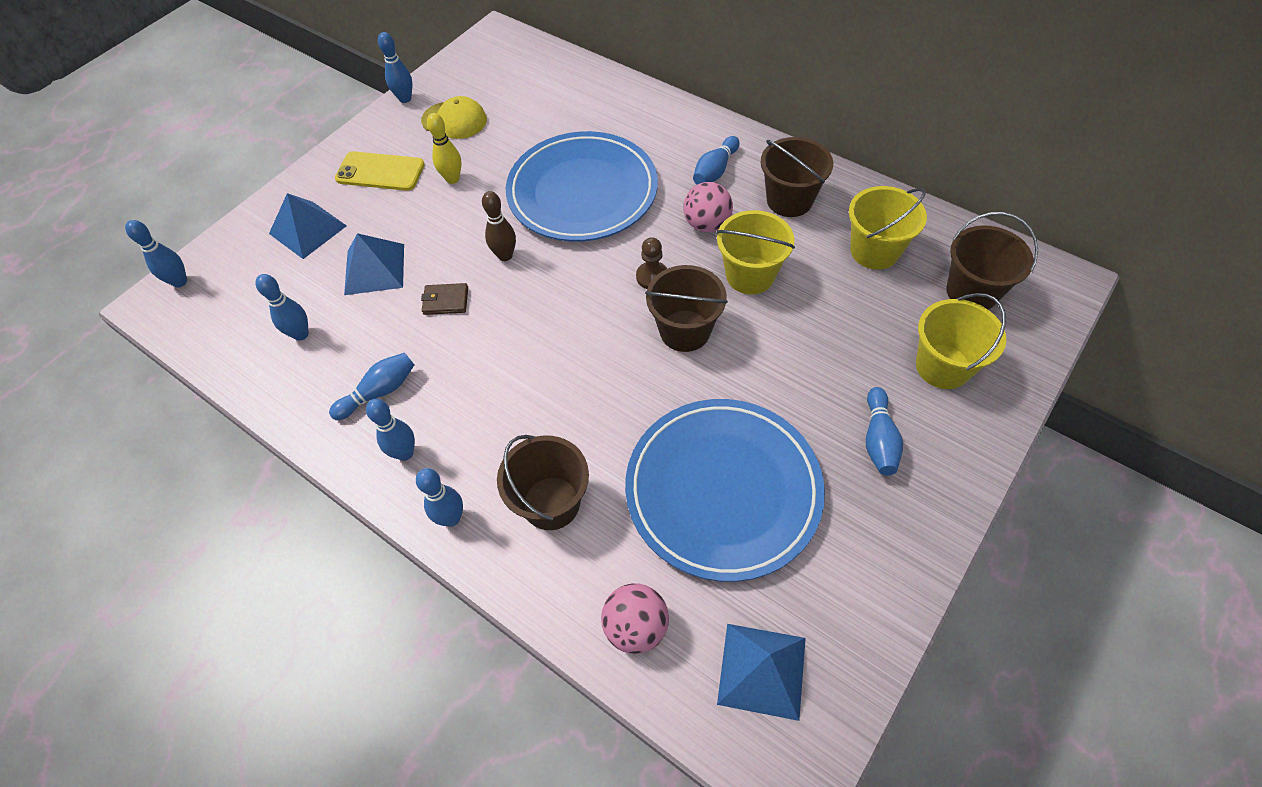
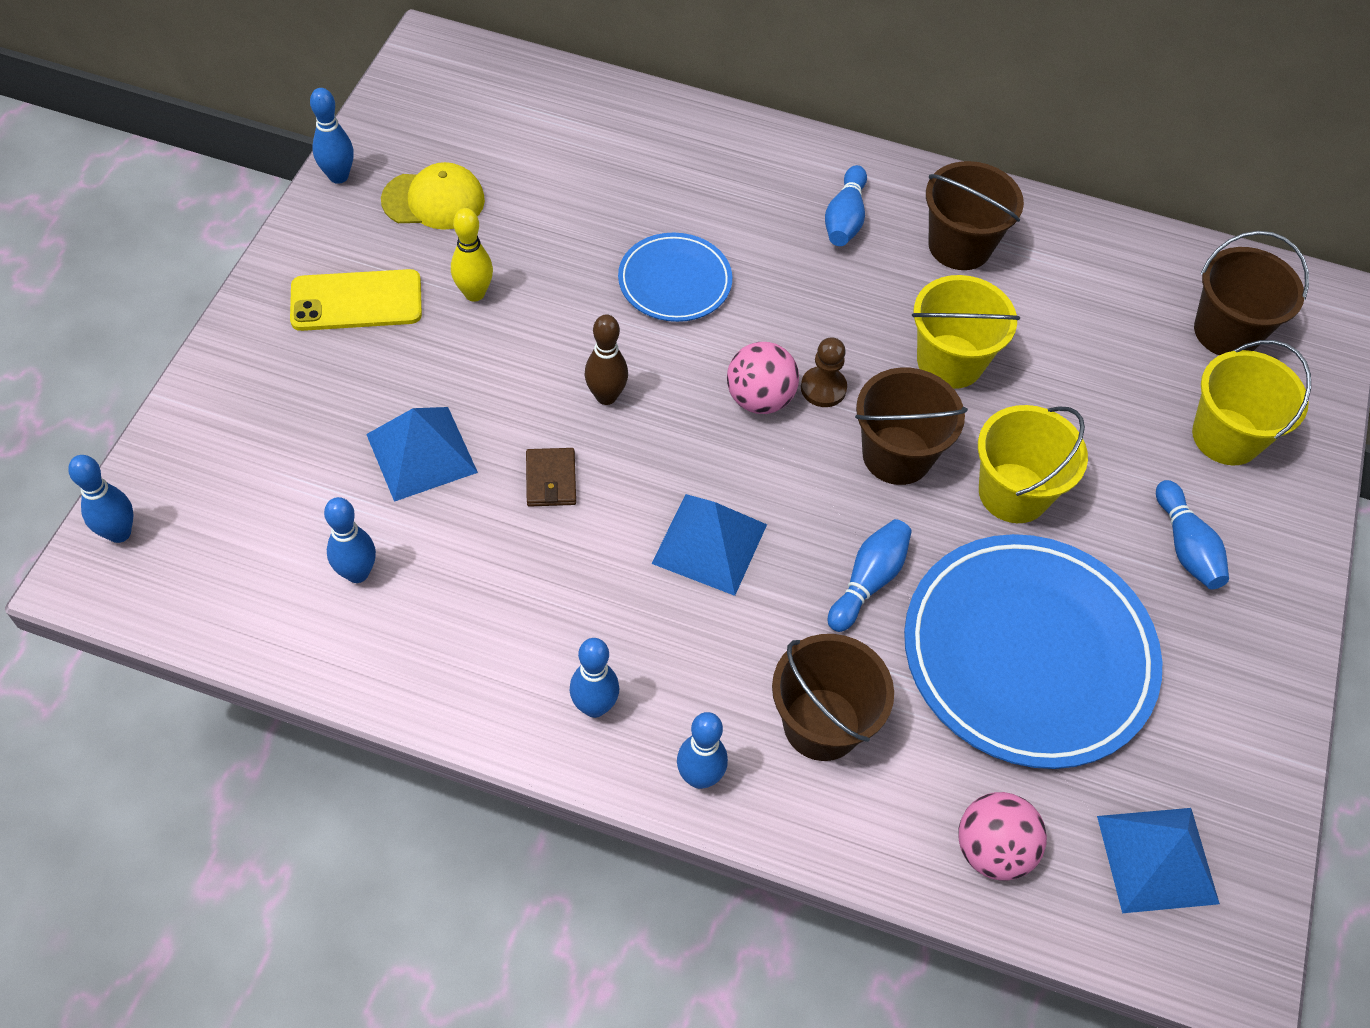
camera: 25 degrees left, 0 degrees up
(308, 229) = (286, 412): blue pyramid -> blue pyramid (710, 543)
(379, 392) = (517, 631): blue bowling pin -> blue bowling pin (868, 581)
(446, 301) = (551, 479): brown wallet -> brown wallet turned 75 degrees counterclockwise
(582, 192) = (675, 281): blue plate -> blue plate, size x0.52
(707, 224) = (865, 300): pink ball -> pink ball (759, 399)
(874, 251) = (1092, 298): yellow bucket -> yellow bucket (1013, 493)

